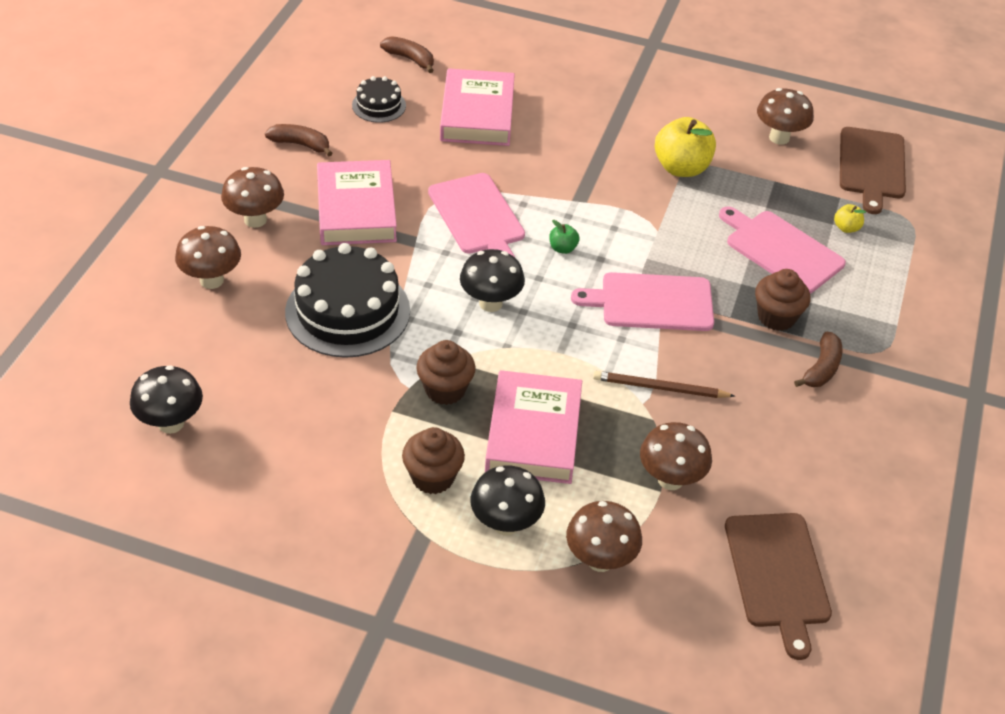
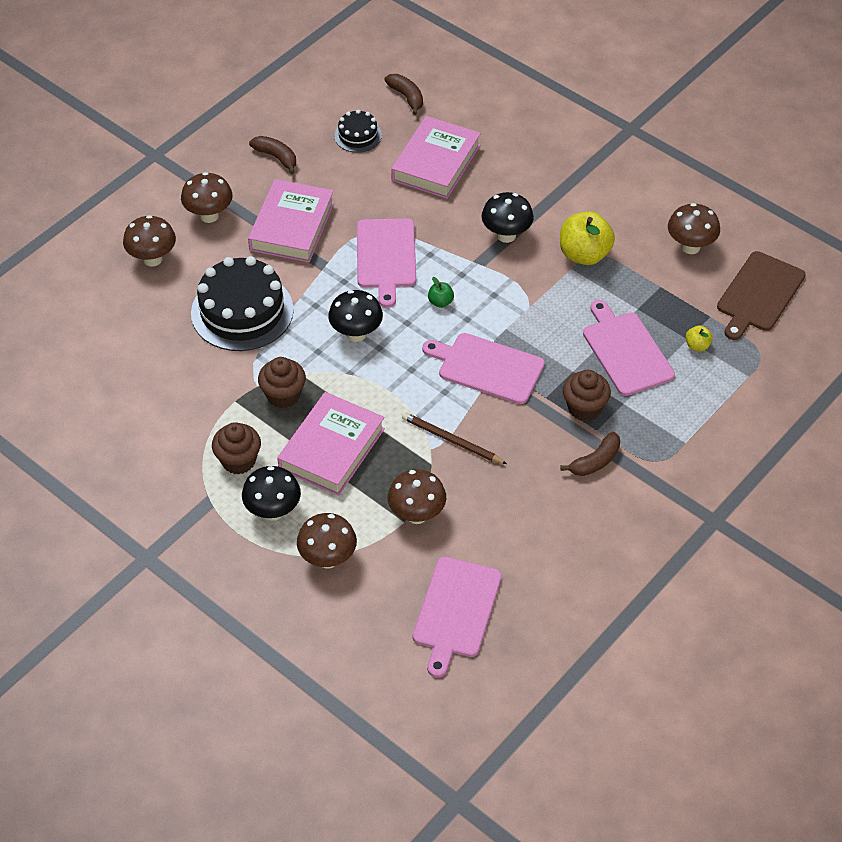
camera: 25 degrees right, 5 degrees up
(171, 423) = (72, 366): black mushroom -> black mushroom (506, 235)
(778, 575) = (456, 611): brown cutting board -> pink cutting board

